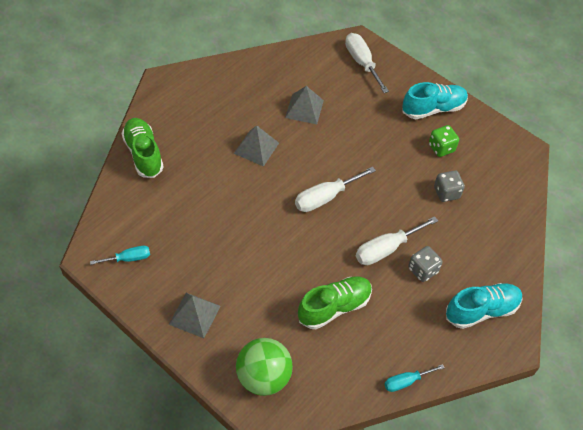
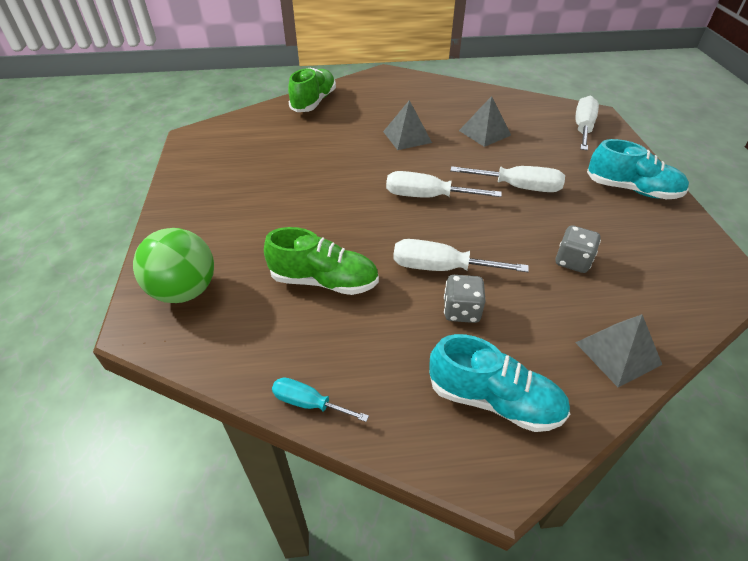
camera: 45 degrees right, 10 degrees down
(128, 258) = (213, 150): turquoise screwdriver -> none
(194, 315) = (202, 210): grey pyramid -> grey pyramid (617, 353)
(370, 150) = (518, 187): none -> white screwdriver
(441, 148) = (607, 223): green dice -> none

